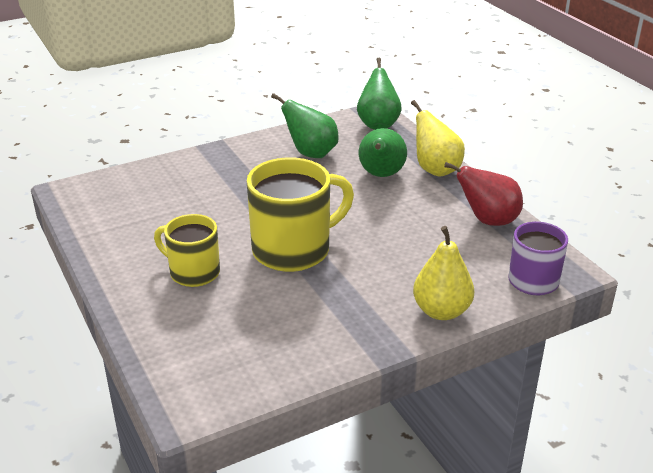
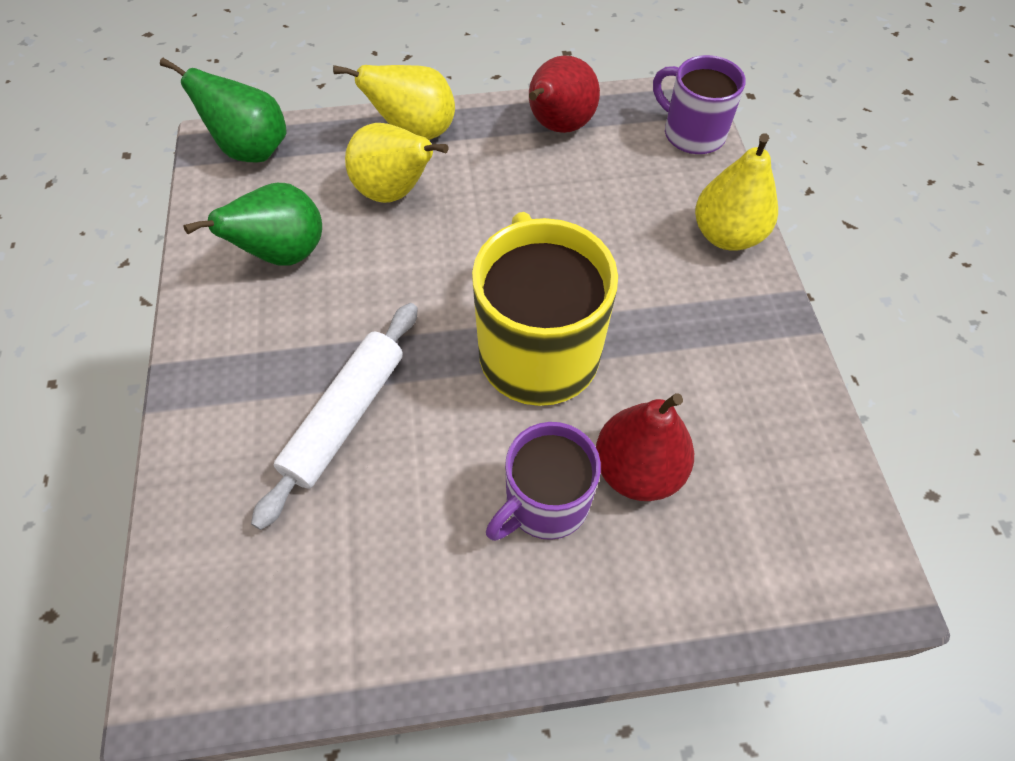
camera: 70 degrees left, 25 degrees up
(193, 272) = (545, 503): yellow mug -> purple mug
(218, 198) = (345, 416): none -> white rolling pin
(228, 302) = (637, 469): none -> red pear
(381, 175) = (395, 192): green pear -> yellow pear

